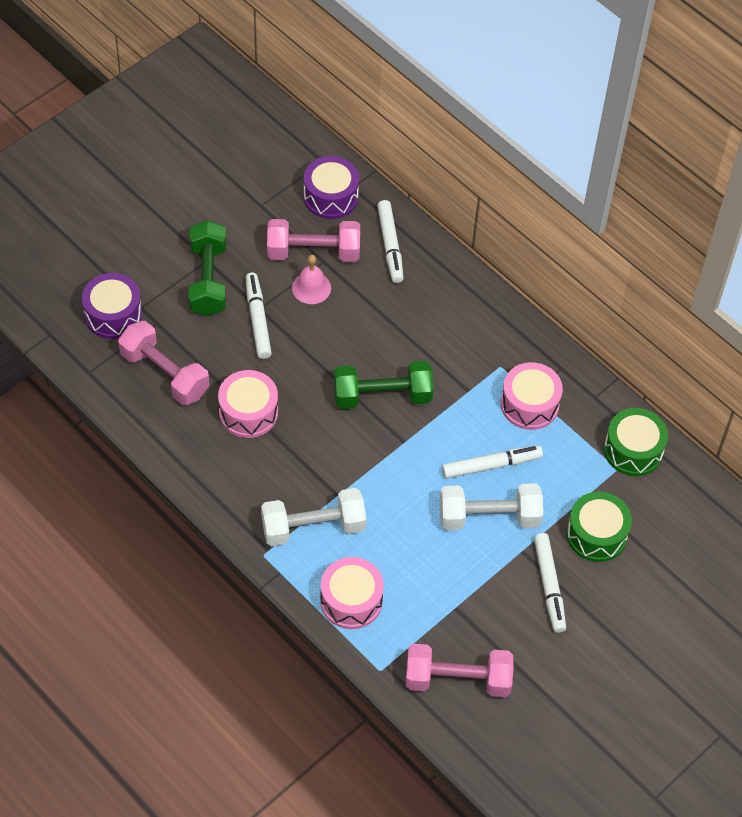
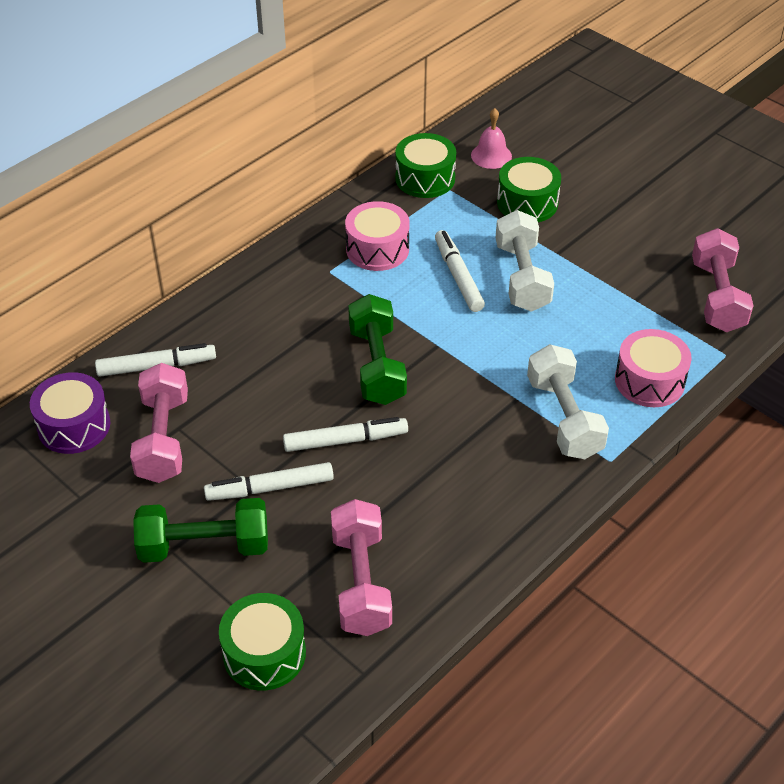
camera: 90 degrees left, 10 degrees down
(113, 315) = (264, 653): purple drum -> green drum
(164, 374) = (361, 582): pink dumbbell -> pink dumbbell turned 45 degrees counterclockwise
(248, 412) = (413, 488): pink drum -> none
(311, 288) = (219, 437): pink bell -> pink bell (491, 155)
(549, 586) = (592, 234): white marker -> white marker (345, 440)

